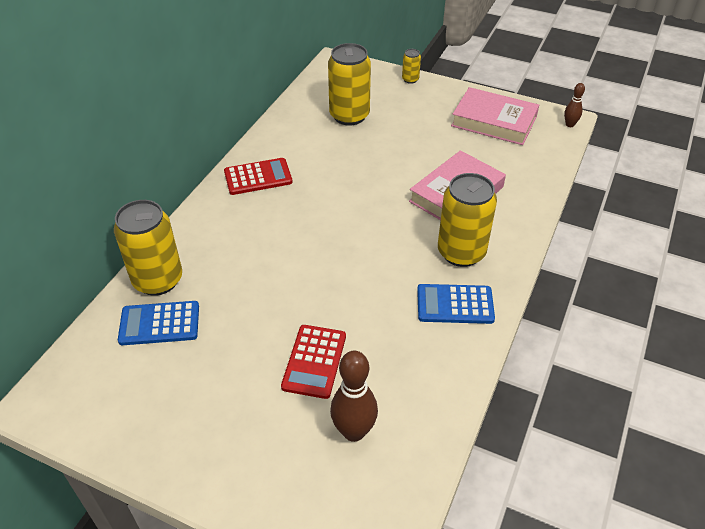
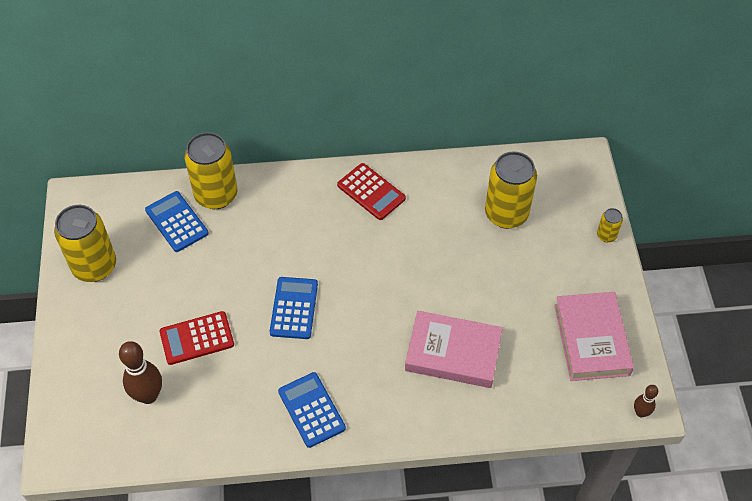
camera: 60 degrees right, 10 degrees up
(337, 274) = (294, 308): none -> blue calculator
(461, 252) = (377, 389): yellow can -> yellow can (94, 266)

